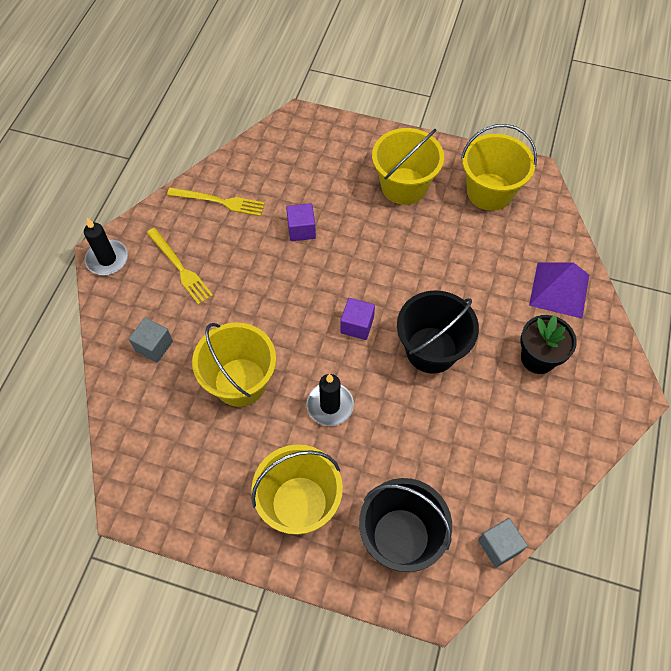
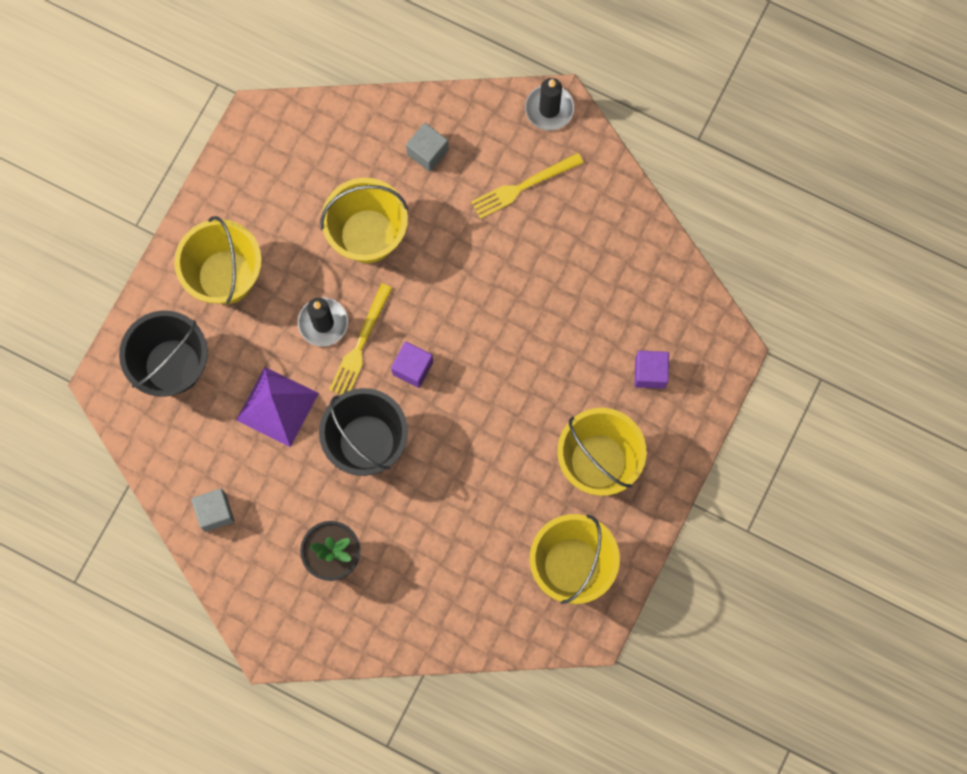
camera: 100 degrees right, 15 degrees up
(219, 201) = (611, 239): yellow fork -> yellow fork (360, 344)
(301, 230) = (553, 327): purple cube -> purple cube (650, 373)
(499, 546) = (144, 458): grey cube -> grey cube (215, 512)
(559, 289) = (416, 608): purple pyramid -> purple pyramid (277, 406)

